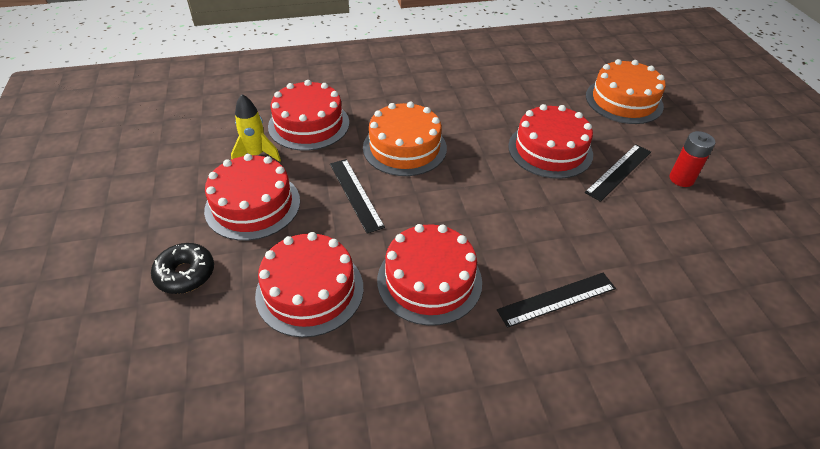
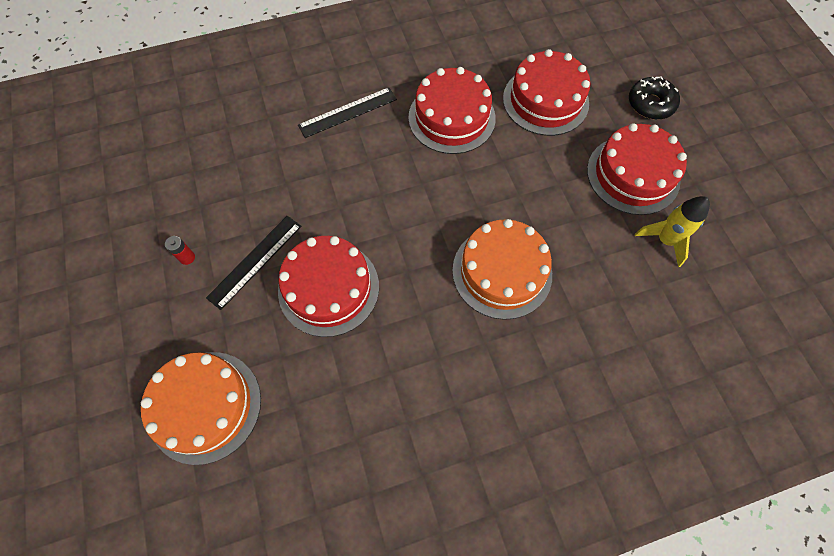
camera: 175 degrees right, 20 degrees up
(309, 124) = (629, 299): red cake -> none
(356, 194) = (538, 198): black ruler -> none
(681, 179) = (187, 257): red battery -> red battery, size x0.58

